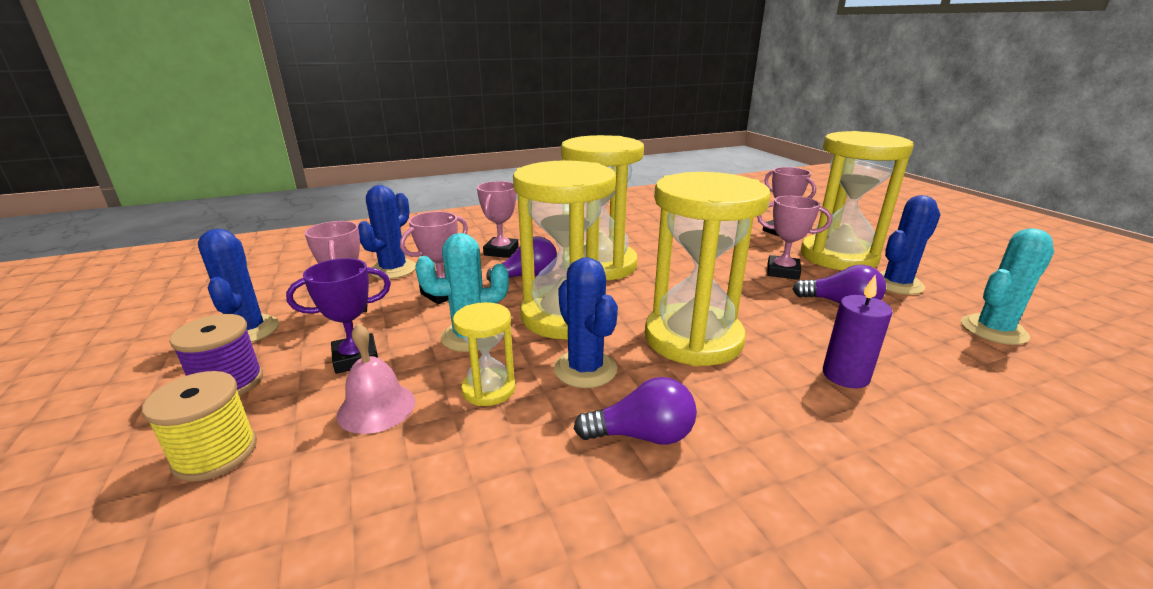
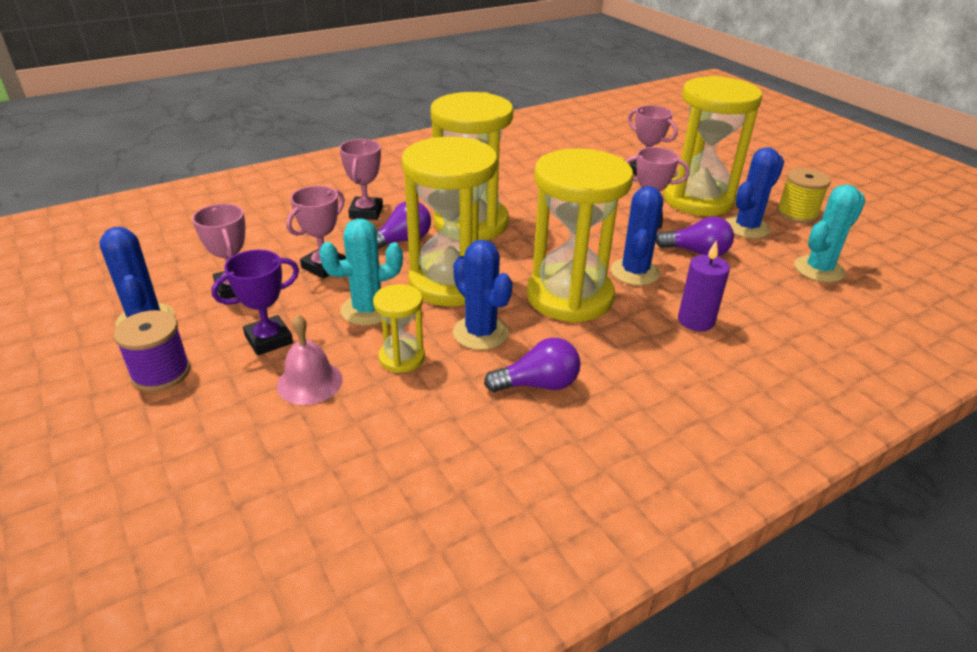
camera: 10 degrees left, 10 degrees up
(215, 454) = (189, 432): yellow spool -> yellow spool (797, 214)
(393, 269) = (260, 241): blue cactus -> blue cactus (635, 272)

